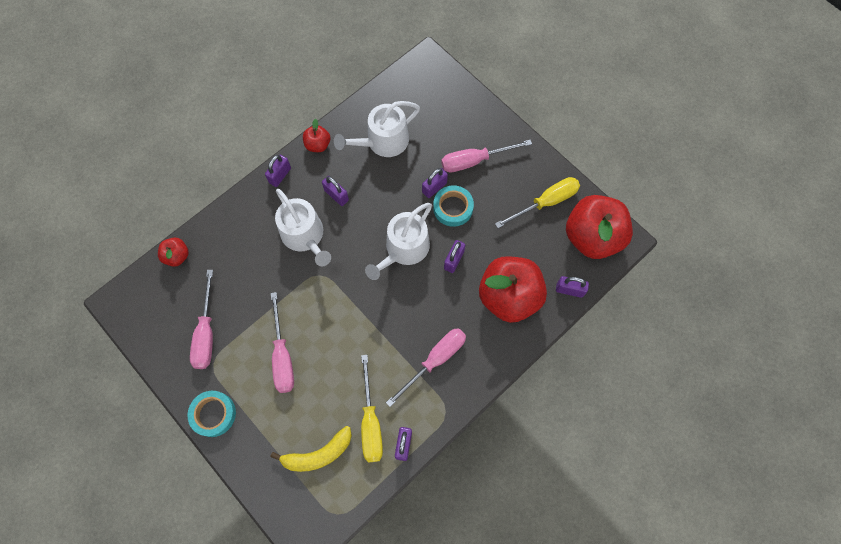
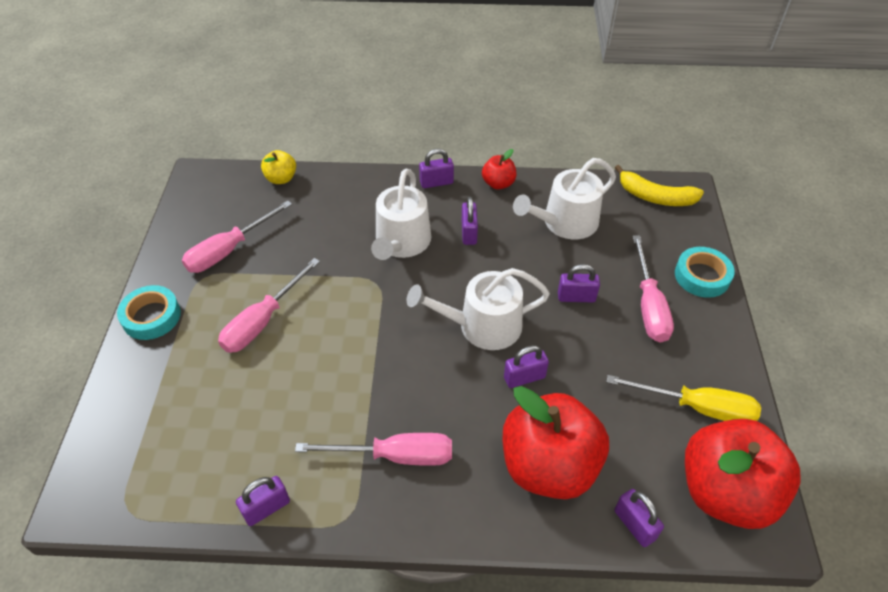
camera: 45 degrees right, 20 degrees down
(177, 256) = (281, 178): red apple -> yellow apple
(318, 454) = (184, 435): yellow banana -> yellow banana (655, 197)
(370, 422) = (264, 453): yellow screwdriver -> none
(383, 141) = (565, 222): white watering can -> white watering can turned 45 degrees counterclockwise
(453, 208) = (577, 329): turquoise tape -> turquoise tape (702, 276)
(474, 161) = (648, 306): pink screwdriver -> pink screwdriver turned 120 degrees counterclockwise

